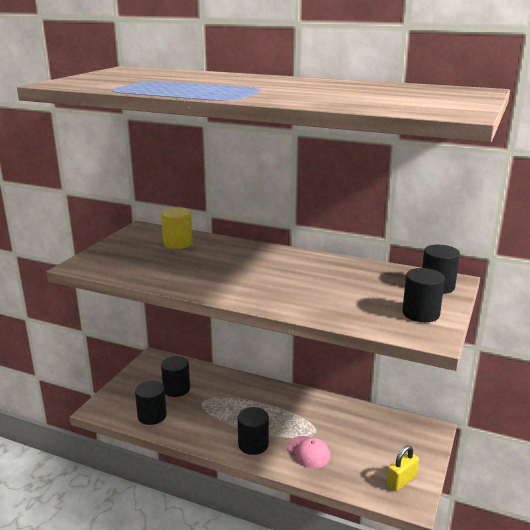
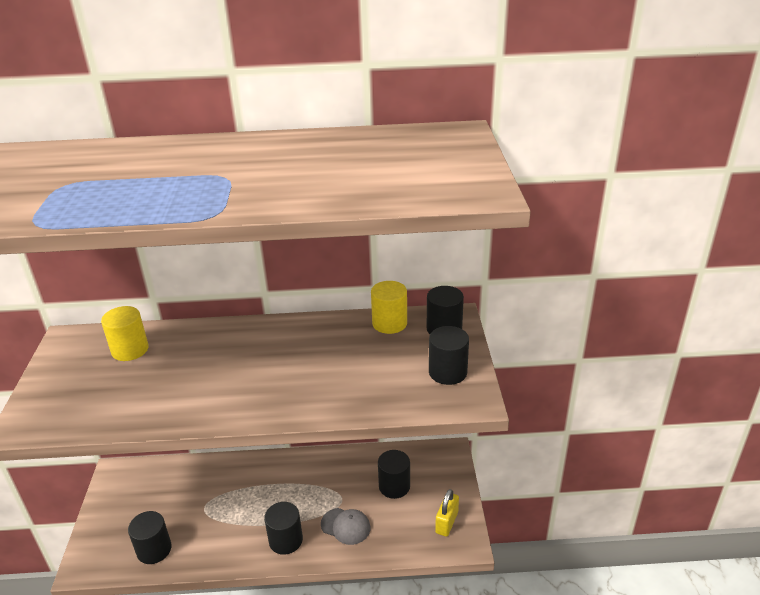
camera: 25 degrees left, 10 degrees up
(176, 389) = (165, 503): black cylinder -> black cylinder (394, 486)
(308, 452) = (346, 526): pink cap -> grey cap
(389, 272) = (389, 323): none -> yellow cylinder

